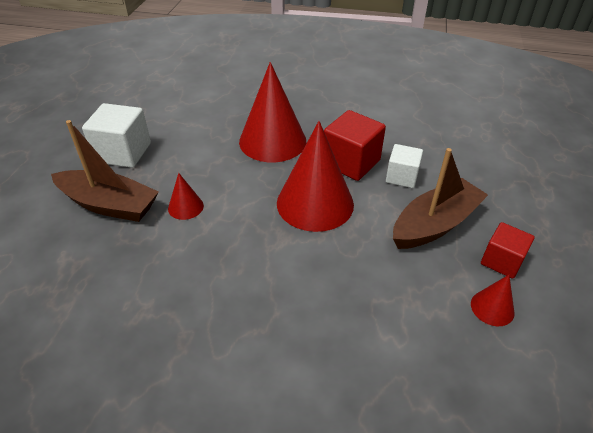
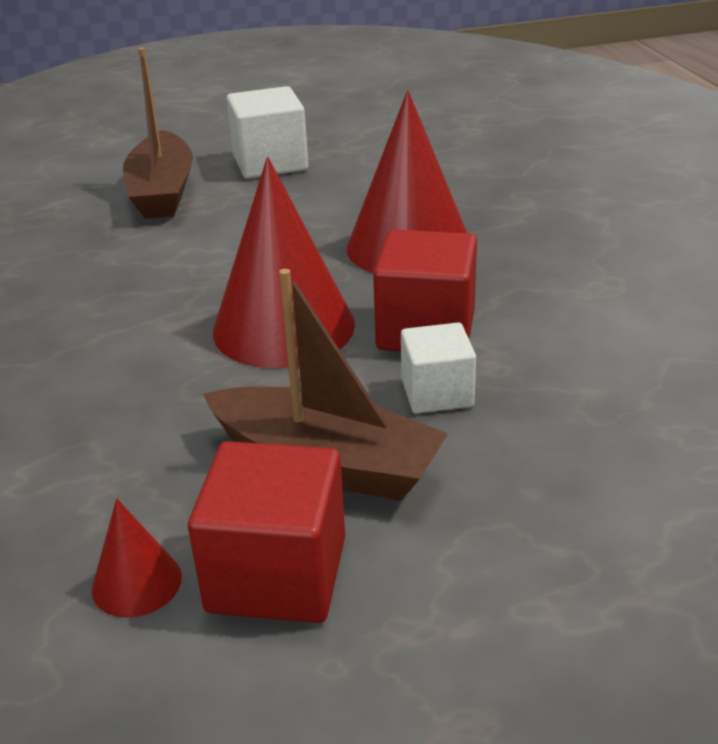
camera: 65 degrees right, 10 degrees down
(185, 207) = (195, 236): red cone -> none
(501, 261) = (277, 574): red cube -> red cube, size x1.57

